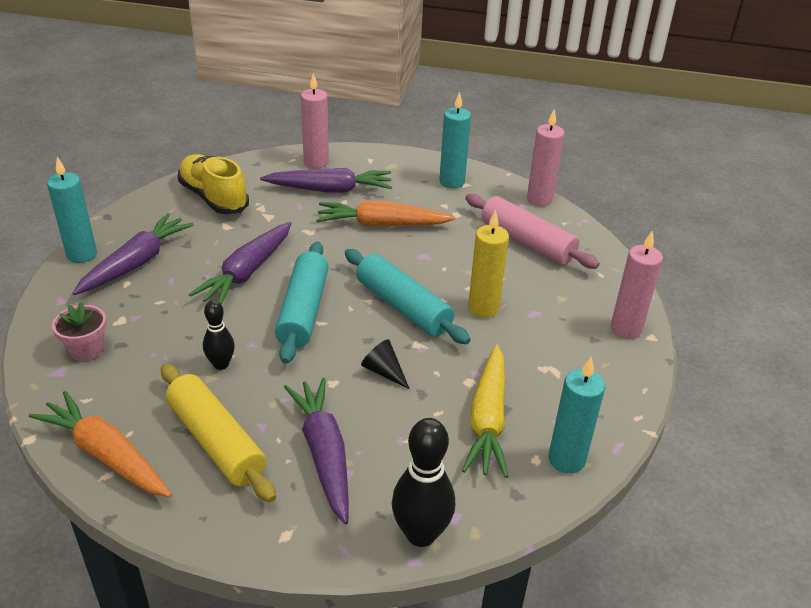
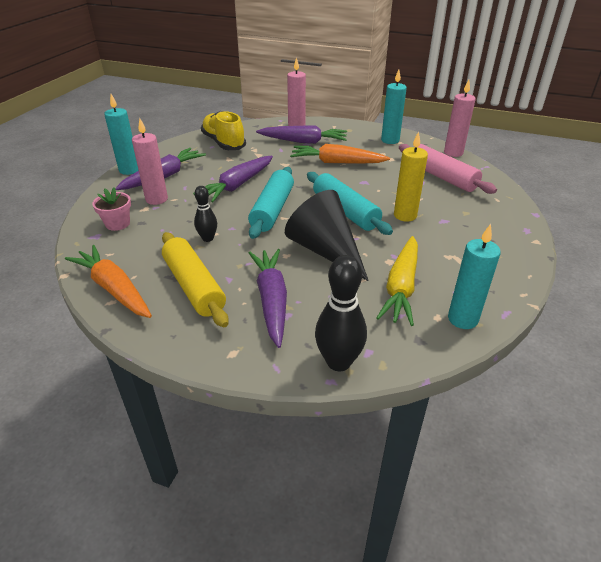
camera: 10 degrees right, 0 degrees up
(384, 371) = (325, 250): black cone -> black cone, size x2.33
(626, 329) = (515, 234): pink candle -> pink candle (156, 199)

